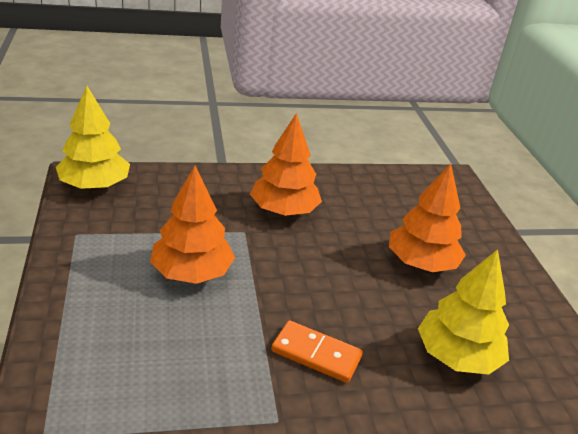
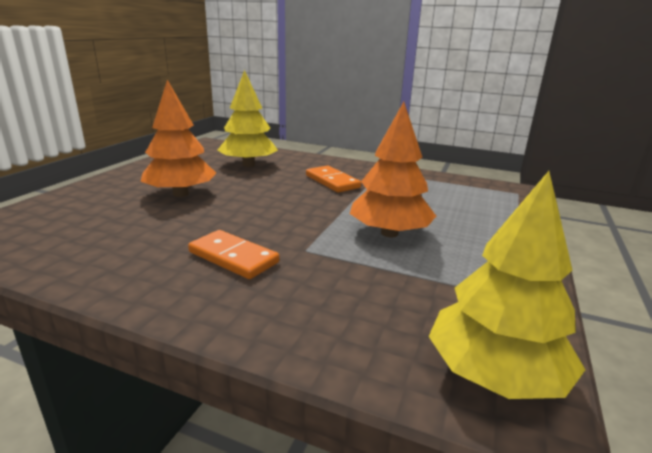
camera: 145 degrees left, 10 degrees down
(283, 210) = (233, 257): orange tree -> orange domino

